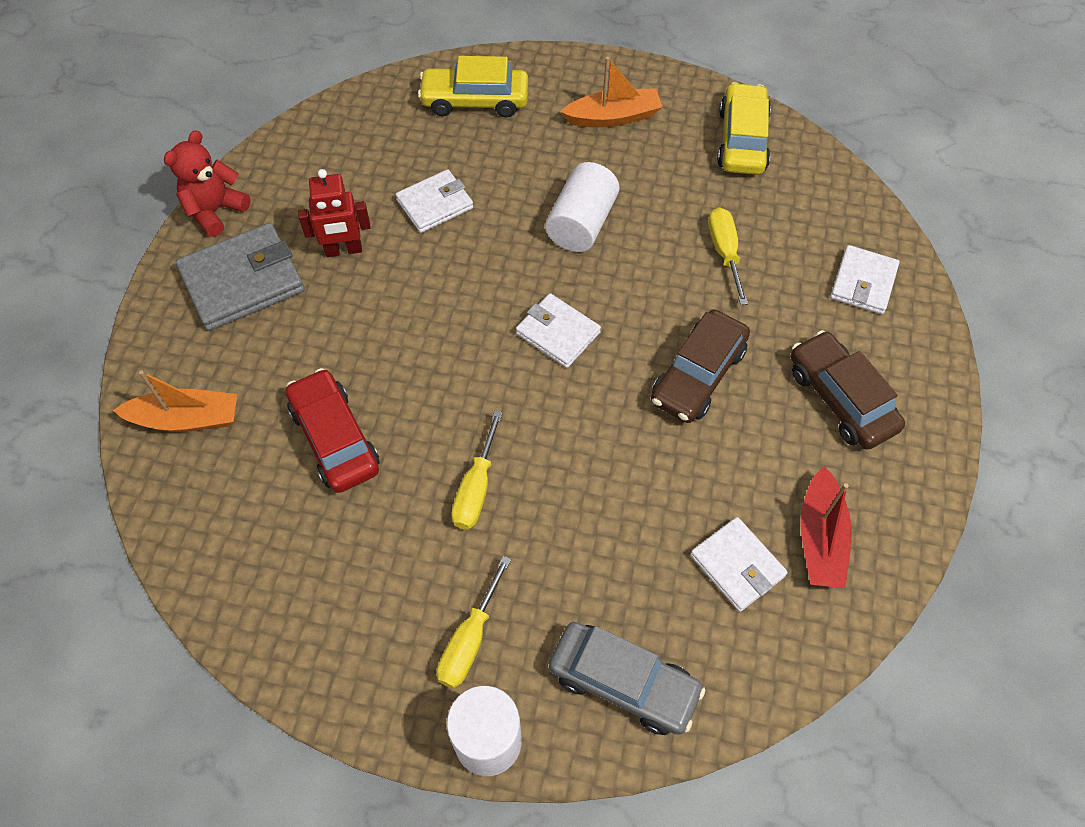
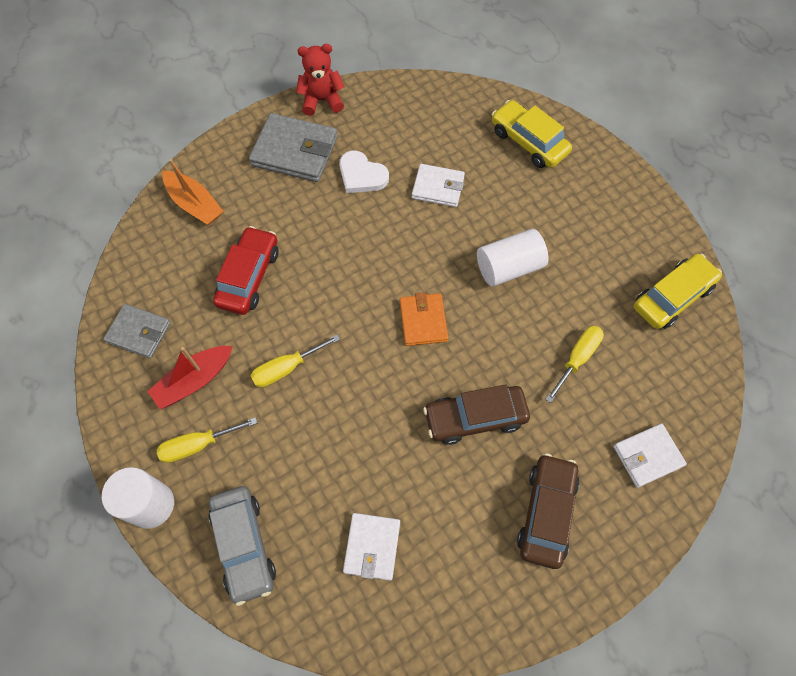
camera: 45 degrees right, 5 degrees up
(273, 596) = (139, 332): none -> grey wallet
(343, 250) = (361, 175): red robot -> white heart
(558, 333) = (423, 321): white wallet -> orange wallet
(613, 117) = (603, 216): orange boat -> none
(820, 538) = (436, 580): red boat -> red boat (194, 380)

